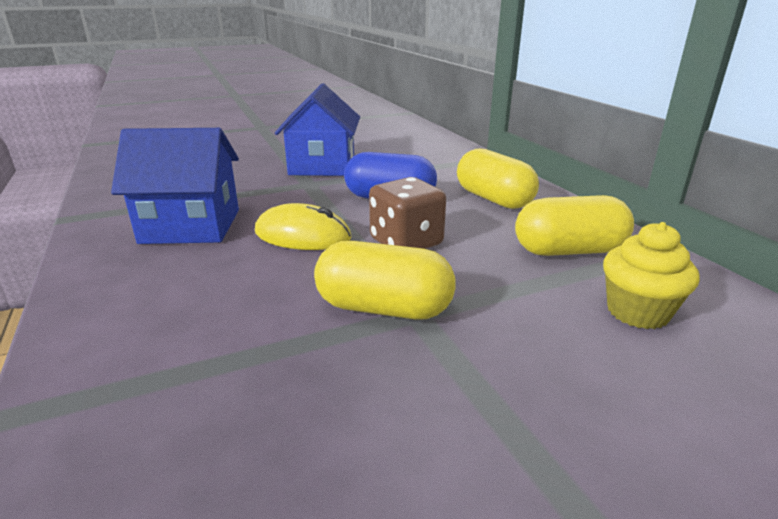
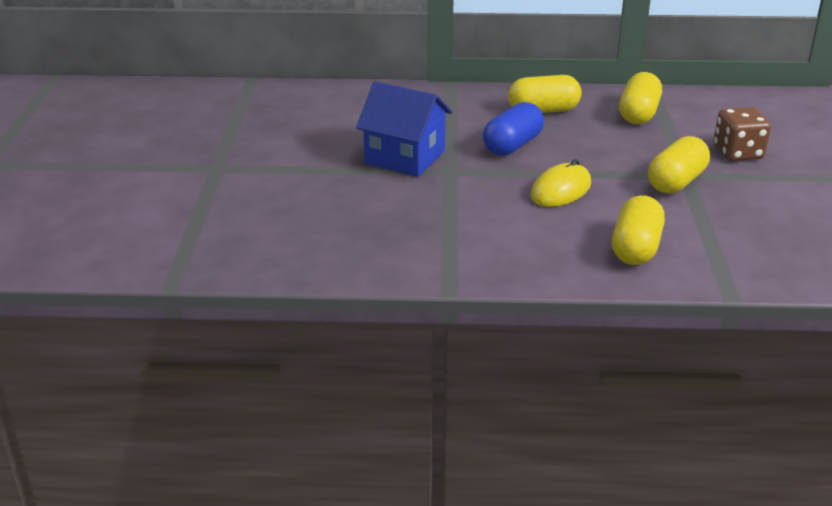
camera: 65 degrees left, 5 degrees up
(163, 303) = (635, 248): none -> yellow capsule
(191, 226) = (512, 231): blue house -> none
(406, 242) = (596, 157): brown dice -> brown dice (737, 153)
(637, 312) = (711, 121): yellow cupcake -> none

